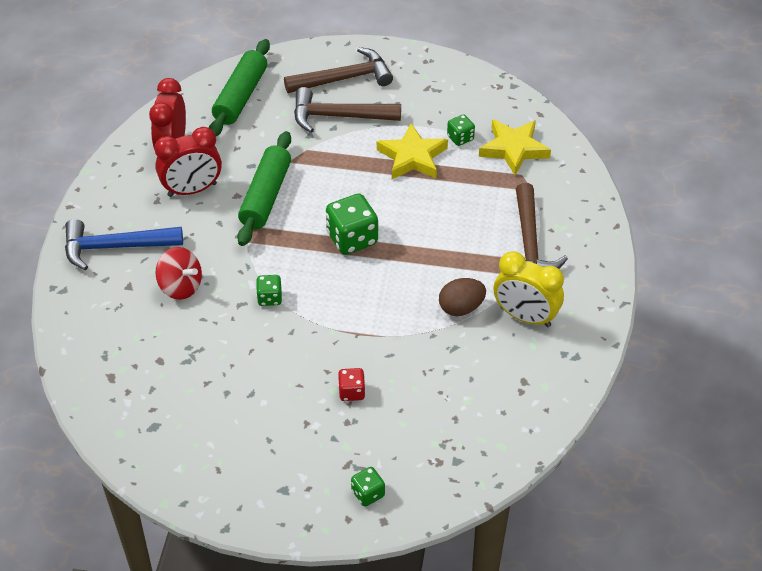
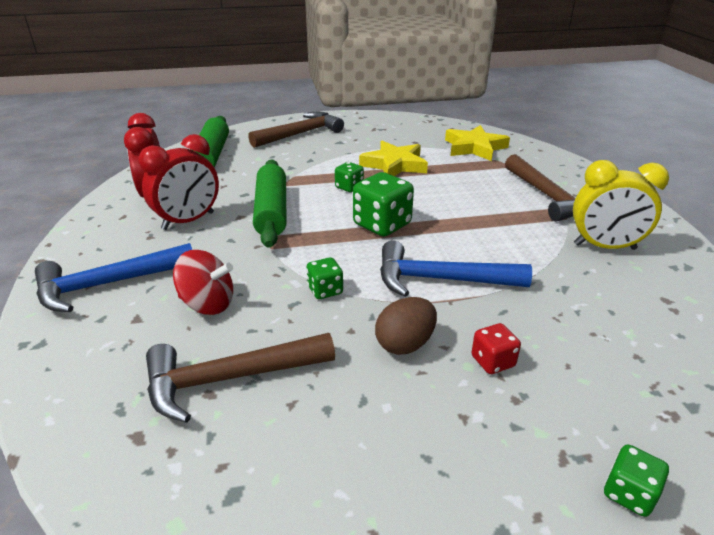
camera: 20 degrees left, 15 degrees down
(338, 116) = (310, 153): brown hammer -> brown hammer (229, 379)
(362, 312) = (440, 280): none -> blue hammer
(460, 138) = (425, 149): green dice -> green dice (349, 187)
(461, 308) = (537, 253): brown egg -> brown egg (405, 344)

